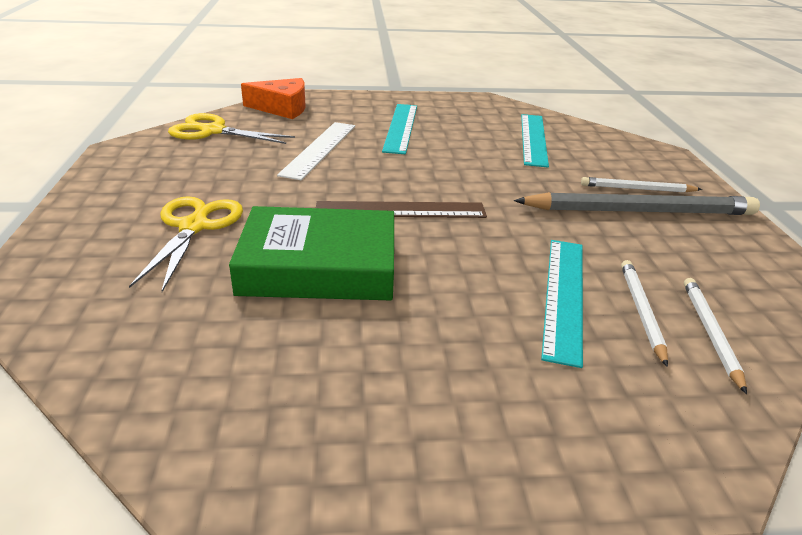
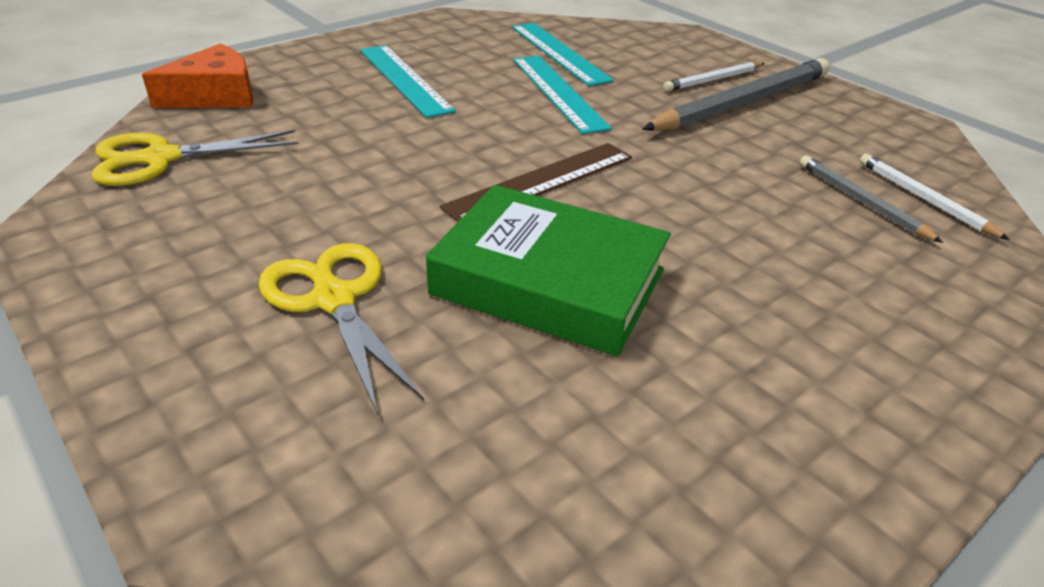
camera: 35 degrees left, 5 degrees up
(319, 149) = (346, 137): white ruler -> none
(319, 266) = (548, 282): green book -> green book turned 60 degrees clockwise
(564, 296) = (794, 212): turquoise ruler -> turquoise ruler (558, 92)
(641, 311) = (861, 201): white pencil -> grey pencil

